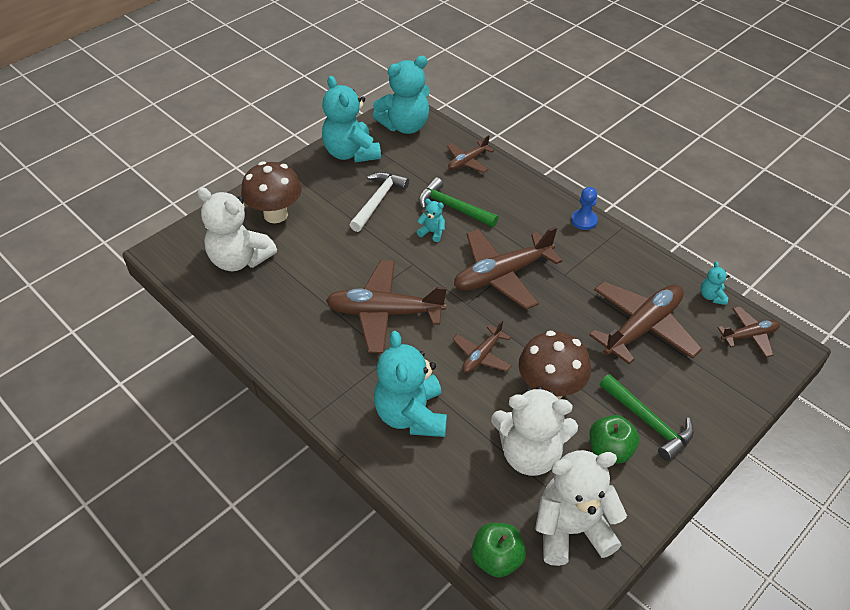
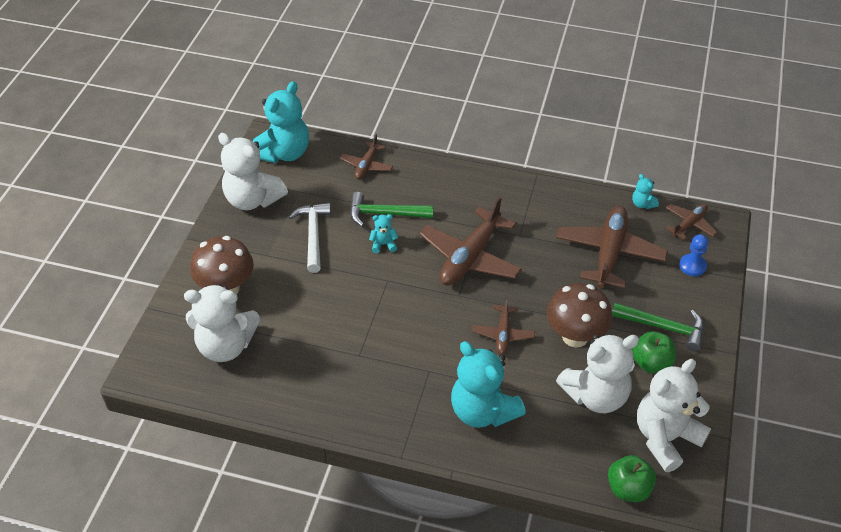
camera: 30 degrees left, 0 degrees up
(351, 153) = (253, 199): turquoise teddy bear -> white teddy bear
(384, 313) = (396, 335): brown plane -> none
(584, 220) = (503, 180): blue pawn -> blue pawn (692, 266)

